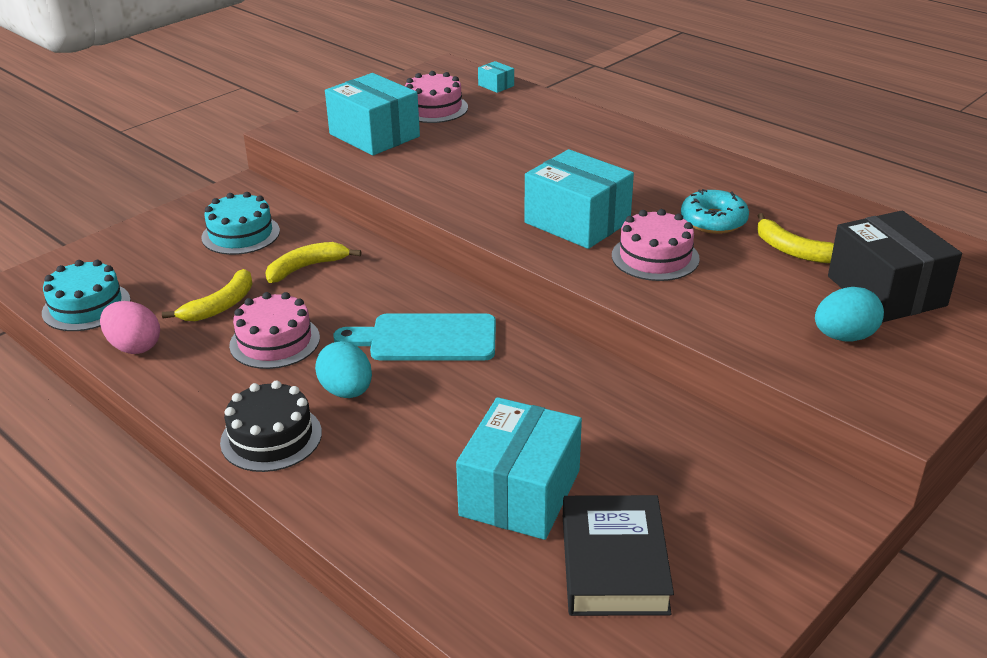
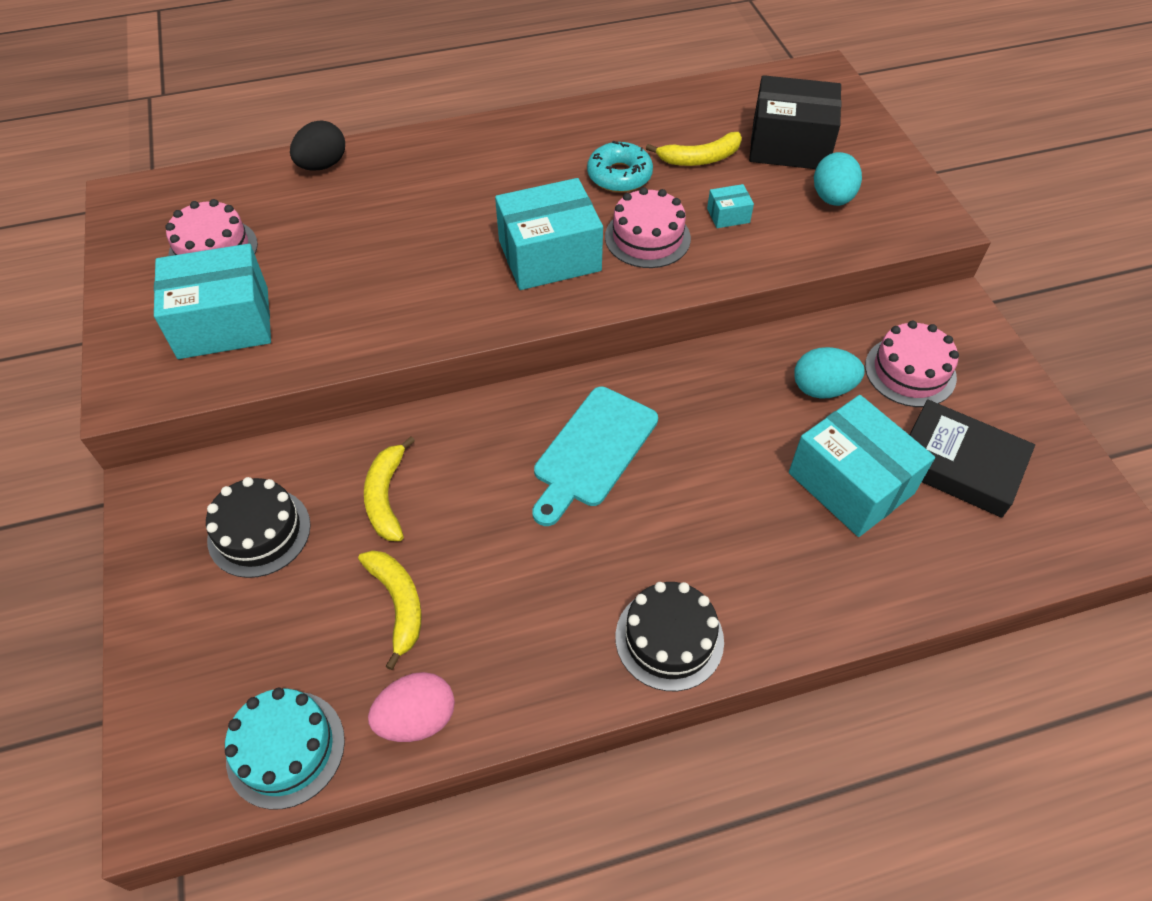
camera: 60 degrees left, 20 degrees up
(241, 234) = (259, 532): turquoise cake -> black cake
(275, 341) = (507, 577): pink cake -> pink cake (910, 371)
(346, 391) = (635, 548): turquoise egg -> turquoise egg (822, 389)
(496, 85) = (216, 182): turquoise box -> turquoise box (728, 215)
(559, 110) = (322, 165): none -> black egg

